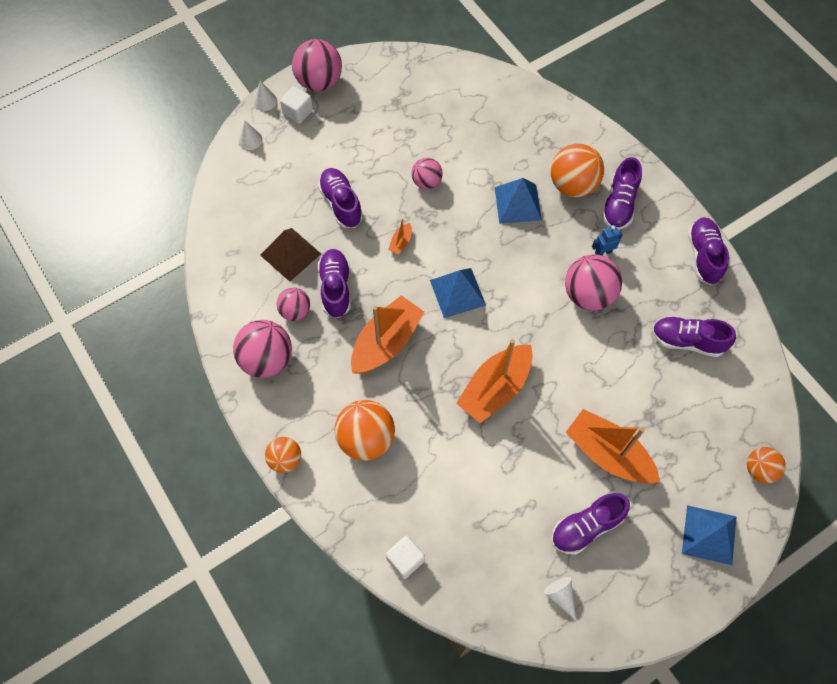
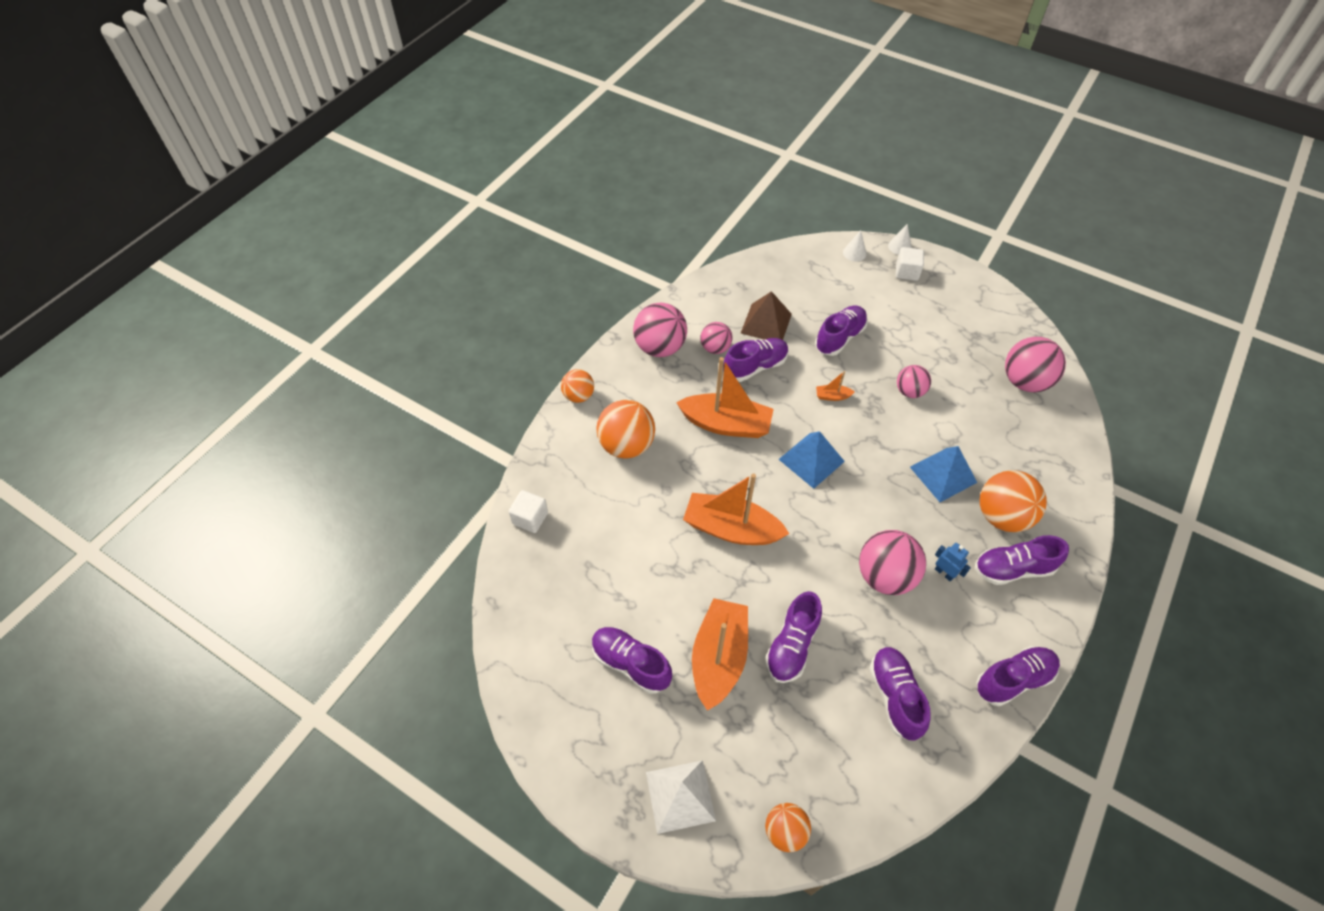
camera: 65 degrees right, 10 degrees down
(319, 82) = (949, 274): pink ball -> pink ball (1024, 381)
(560, 596) = (550, 664): white cone -> none
(619, 393) = (791, 645): none -> purple shoe
(709, 534) = (680, 796): blue pyramid -> white pyramid

